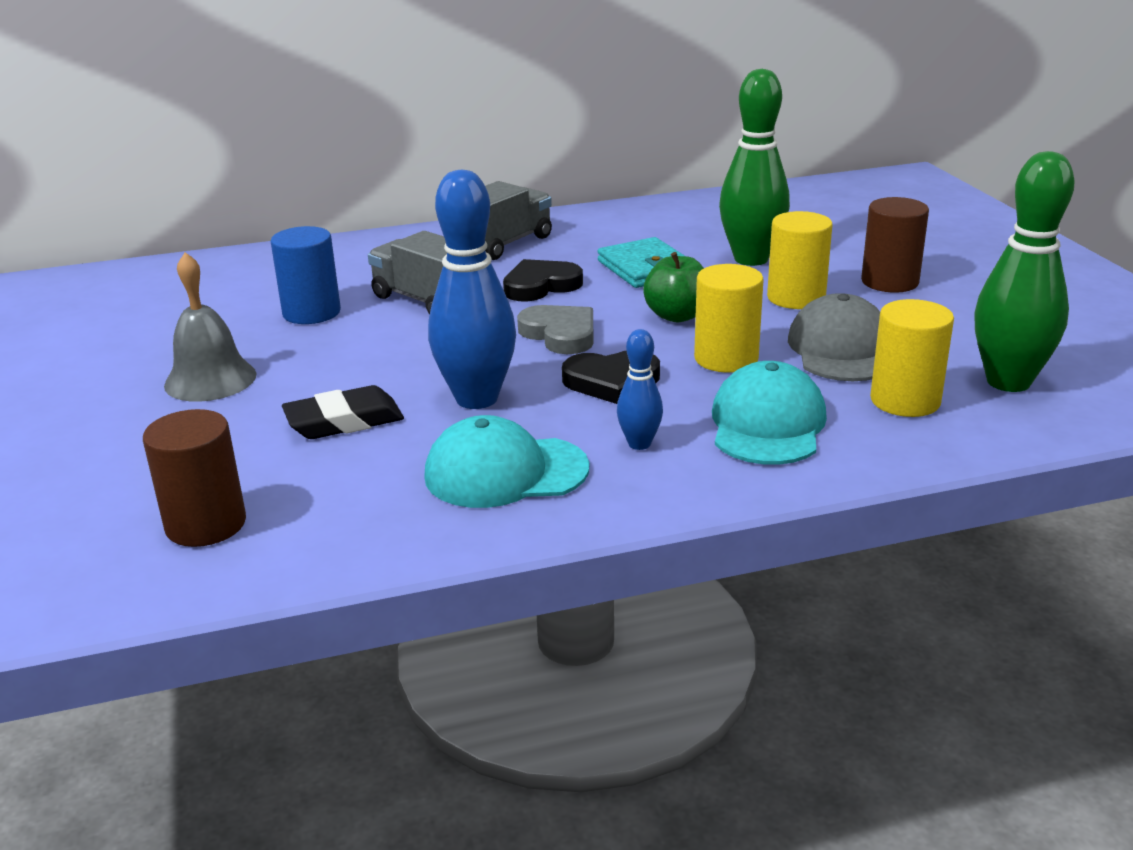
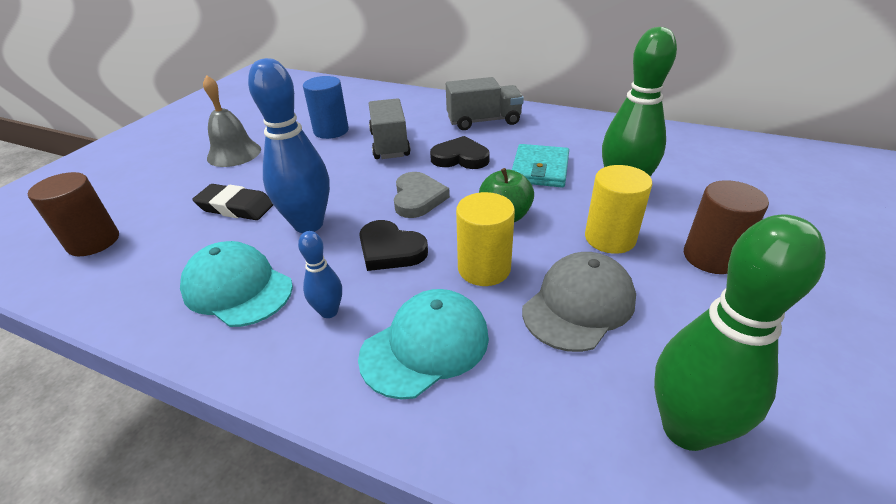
camera: 40 degrees right, 10 degrees up
(905, 401) = (558, 389): yellow cylinder -> none

